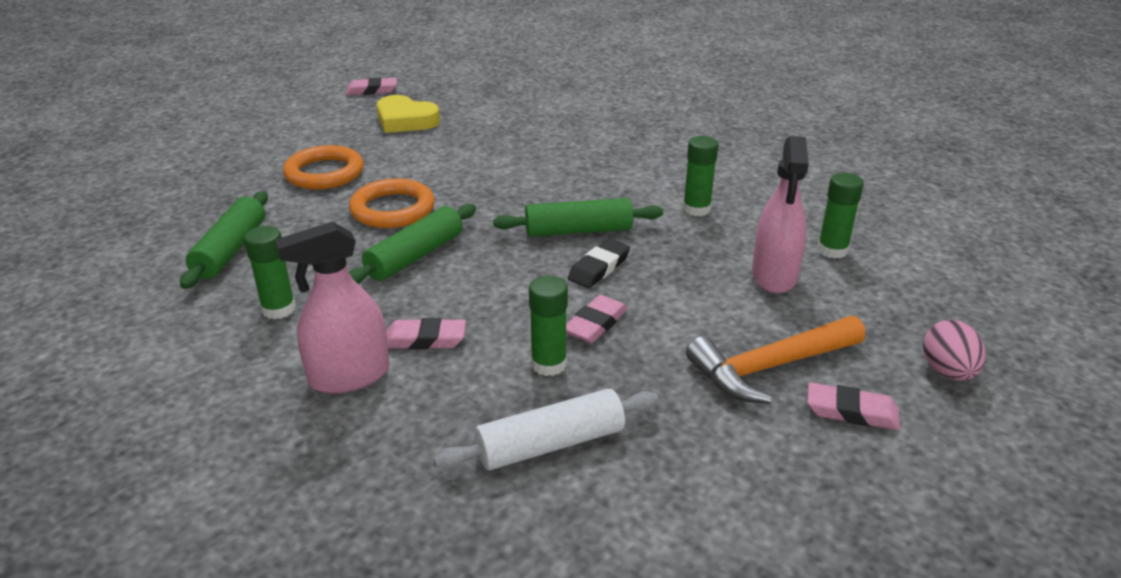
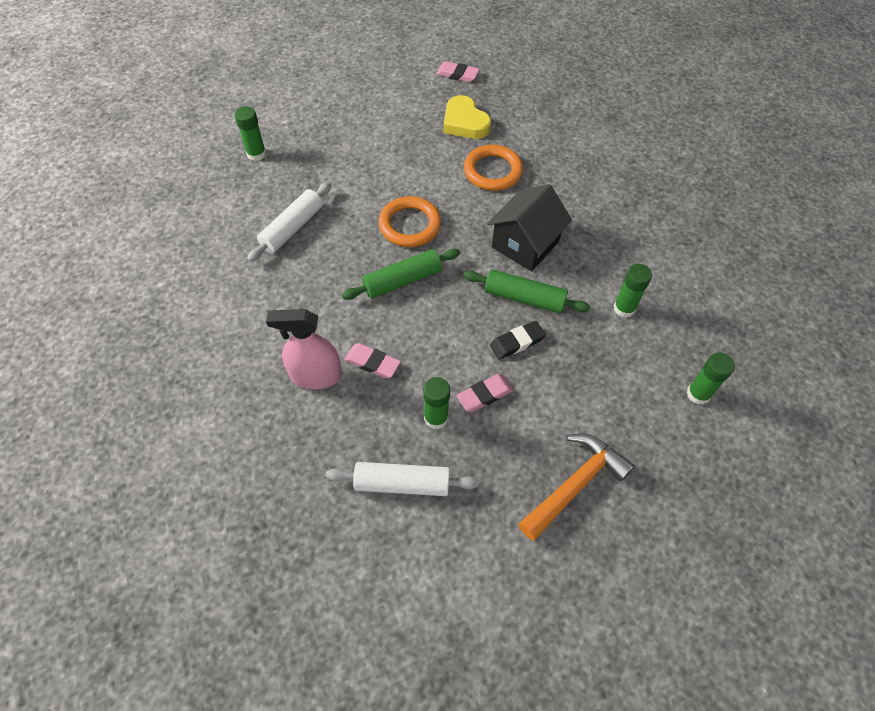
camera: 25 degrees right, 25 degrees up
(230, 250) = (292, 228): green rolling pin -> white rolling pin
(279, 309) = (299, 298): green glue stick -> green glue stick (256, 154)
(324, 173) = (382, 167): orange ring -> orange ring (492, 171)
(546, 190) = (525, 244): none -> black house
(770, 367) = (575, 484): orange hammer -> orange hammer turned 135 degrees clockwise
(774, 276) = (635, 402): pink spray bottle -> none
(851, 412) = (602, 546): pink eraser -> none
(947, 372) = (694, 544): pink egg -> none

